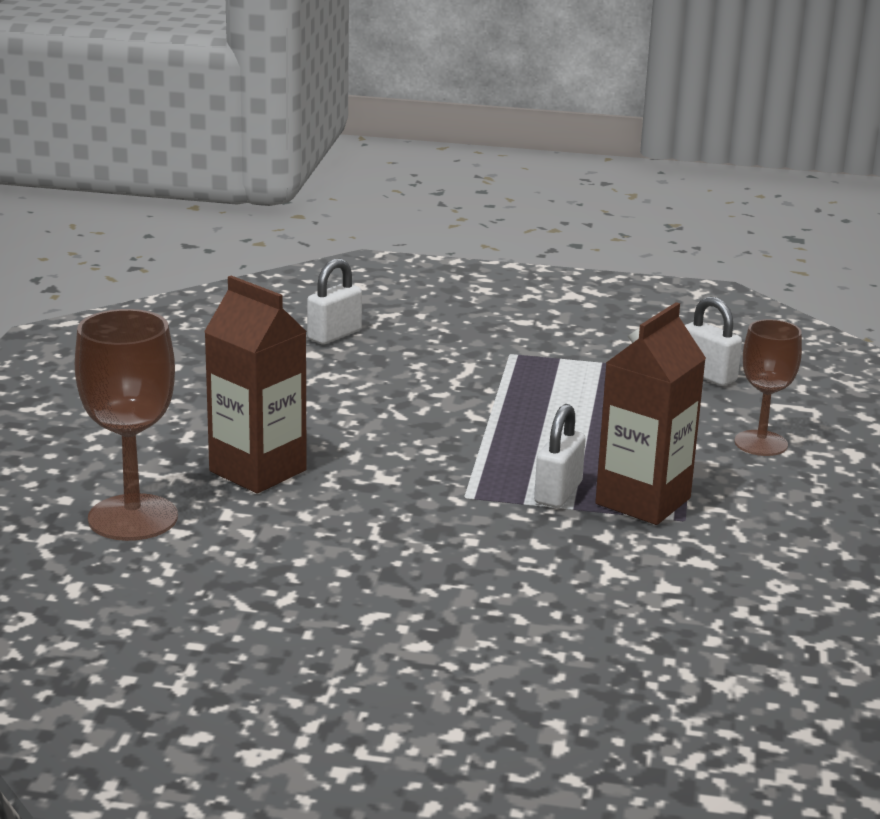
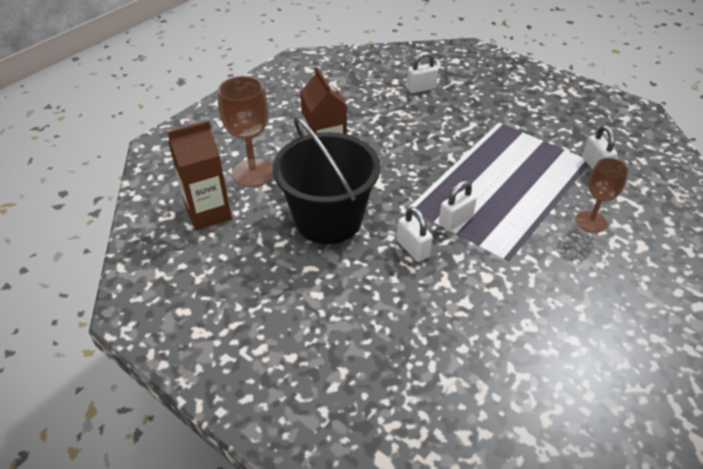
camera: 30 degrees right, 20 degrees up
(342, 546) = (328, 220): none -> black bucket
(523, 544) = (413, 248): none -> white padlock
(643, 501) = (495, 240): brown carton -> brown carton (208, 213)

